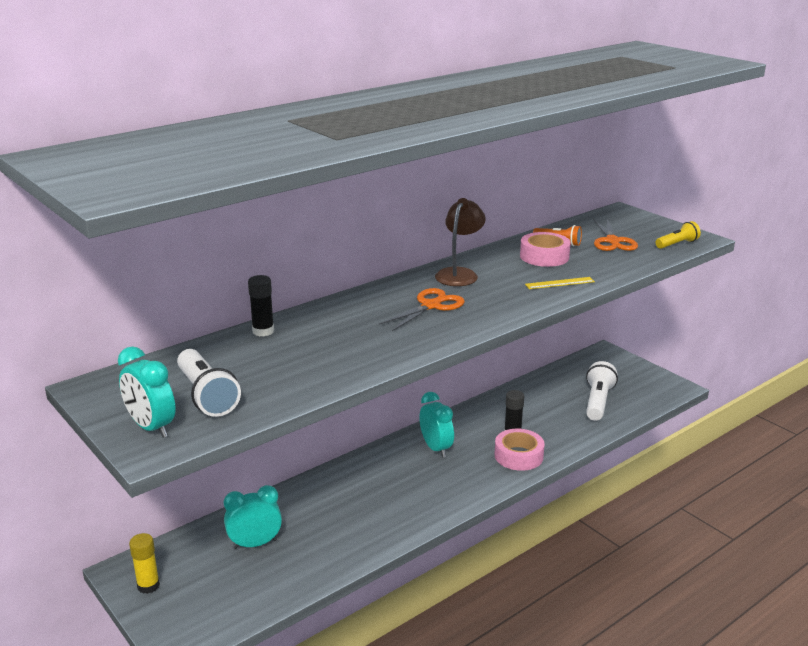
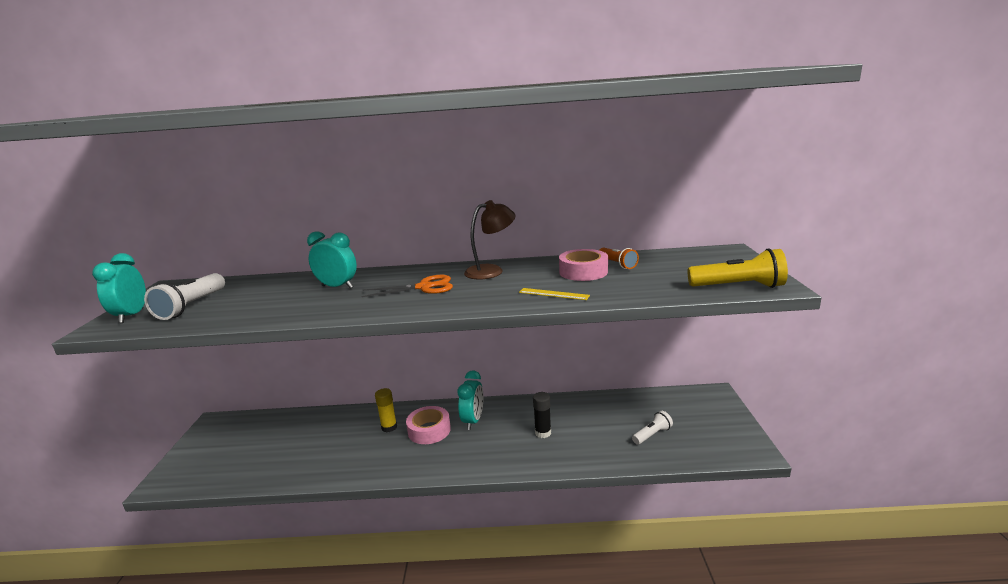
camera: 40 degrees right, 5 degrees down
(148, 586) = (208, 437): yellow glue stick -> yellow glue stick (389, 427)
(255, 544) = (285, 437): turquoise clock -> turquoise clock (337, 287)
(263, 331) = (301, 278): black glue stick -> none
(518, 456) = (523, 453): pink tape -> pink tape (429, 430)
(598, 402) = (652, 434): white flashlight -> white flashlight, size x0.62
(612, 241) = (671, 272): orange scissors -> none
(677, 244) = (738, 286): yellow flashlight -> yellow flashlight, size x1.62

